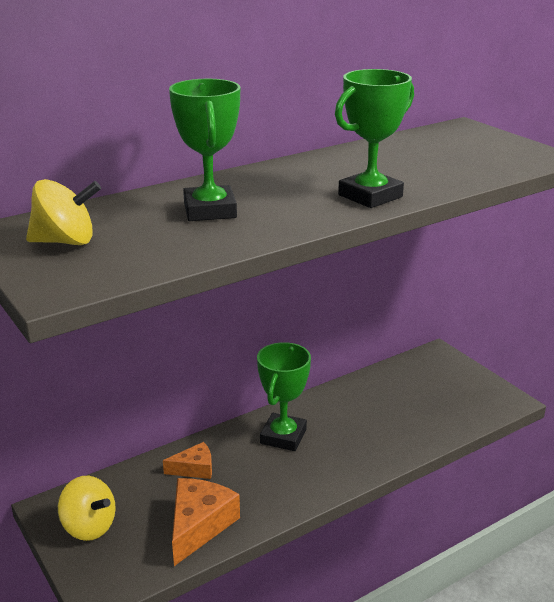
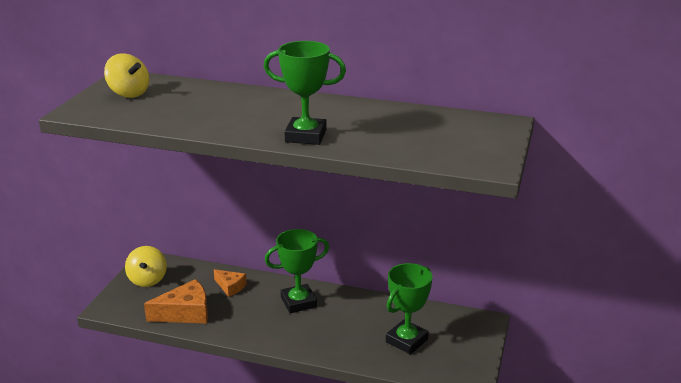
camera: 50 degrees right, 0 degrees up
(209, 210) = (216, 106): green trophy -> green trophy (406, 340)

